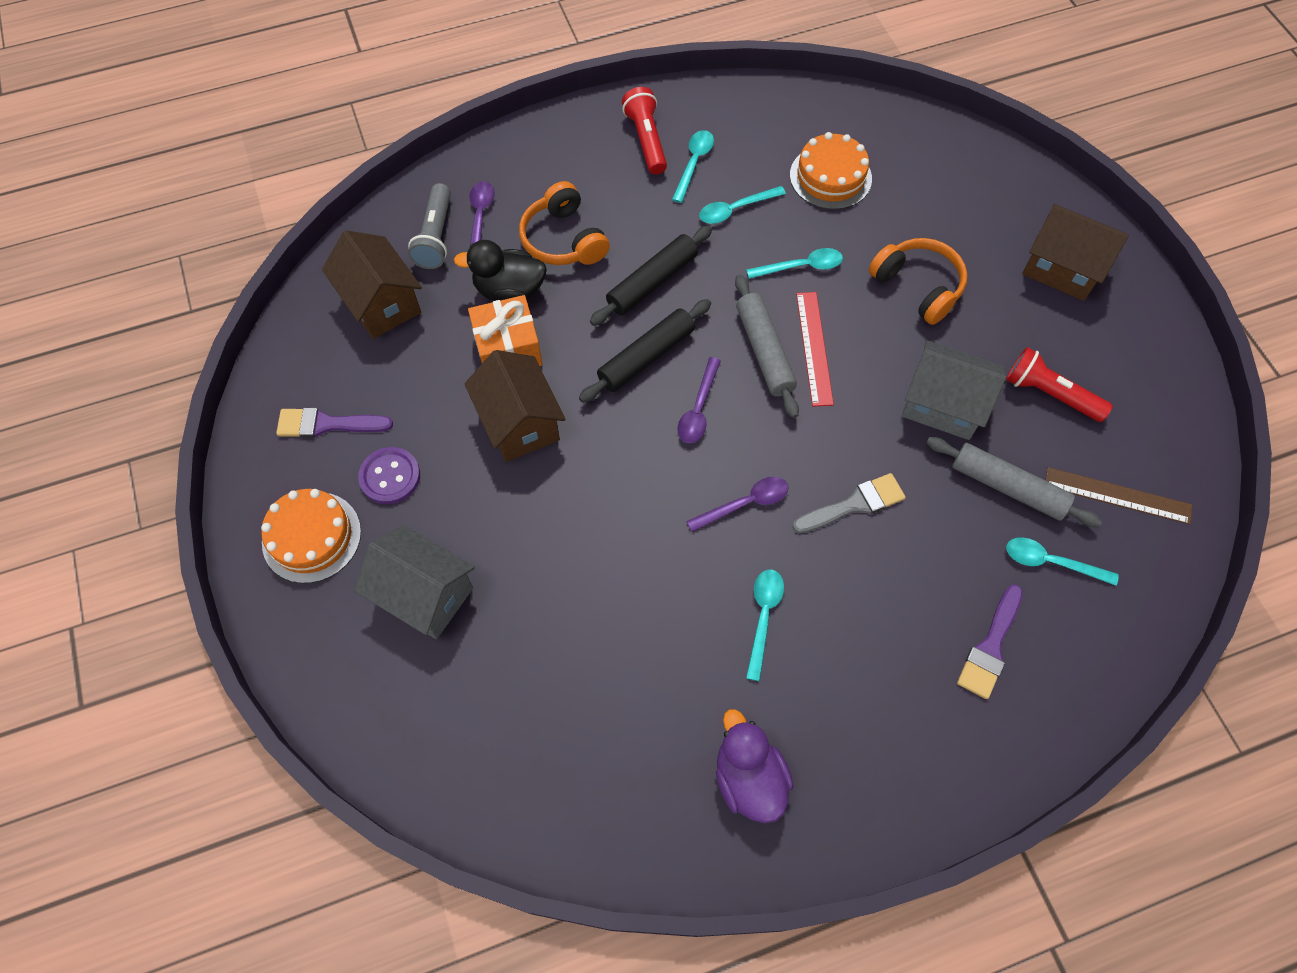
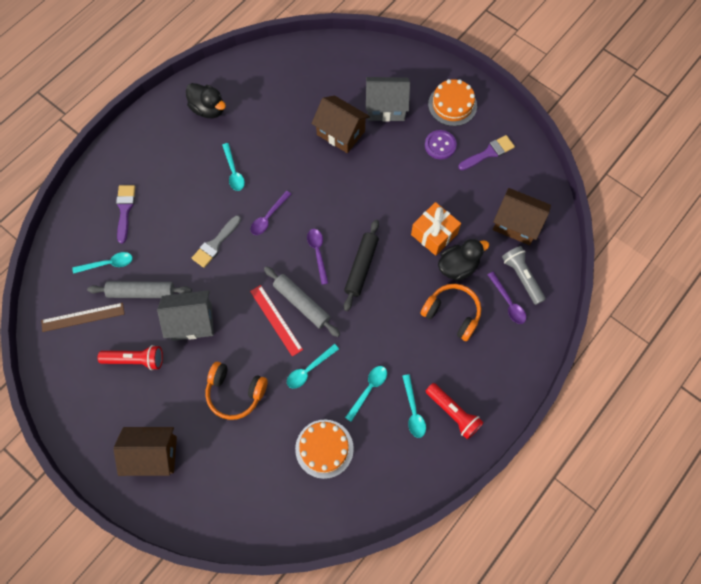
camera: 150 degrees right, 5 degrees up
(519, 423) = (400, 200): brown house -> brown house (341, 133)
(652, 282) = (386, 313): black rolling pin -> none
(749, 778) = (208, 109): purple duck -> black duck

